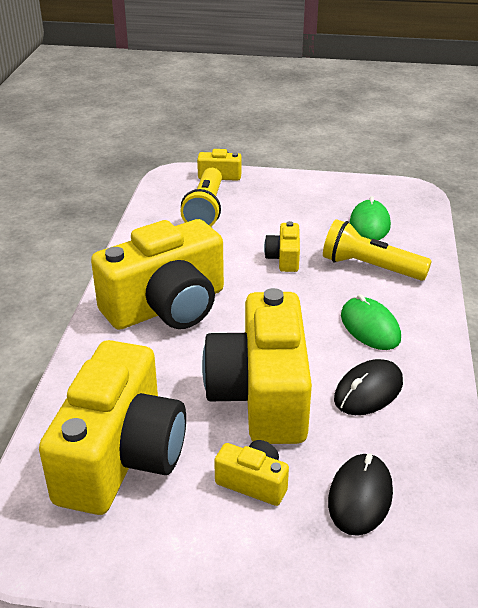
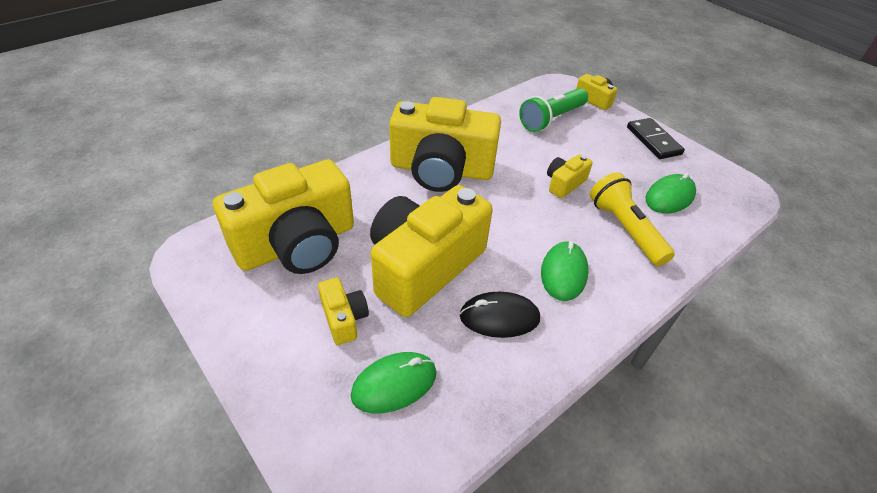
camera: 40 degrees right, 10 degrees up
(205, 210) = (551, 119): yellow flashlight -> green flashlight
(306, 186) = (653, 141): none -> black domino
(360, 496) = (394, 384): black mouse -> green mouse

